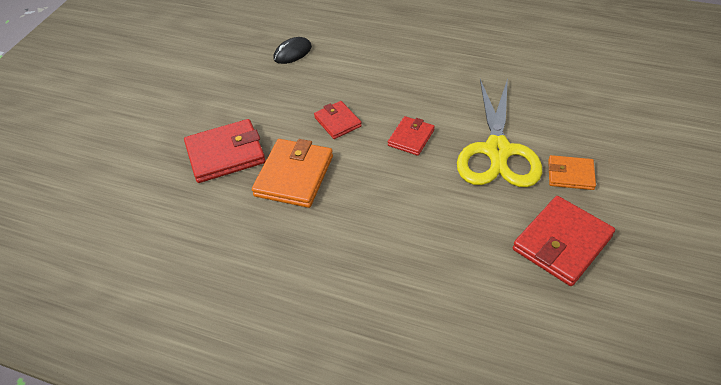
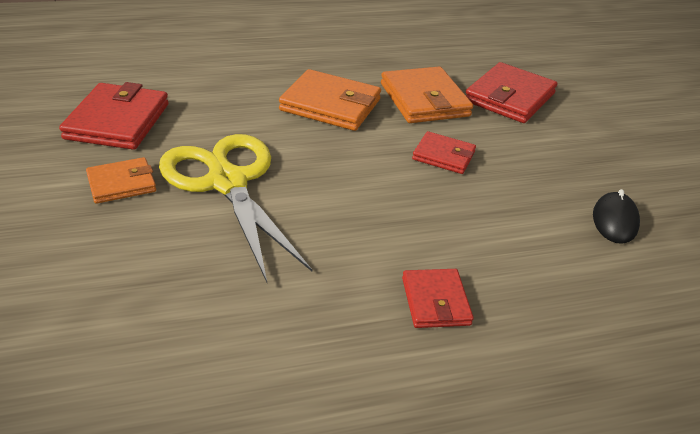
camera: 140 degrees right, 10 degrees down
(374, 198) = (330, 105): none -> orange wallet
(411, 138) = (343, 165): red wallet -> red wallet (435, 301)

